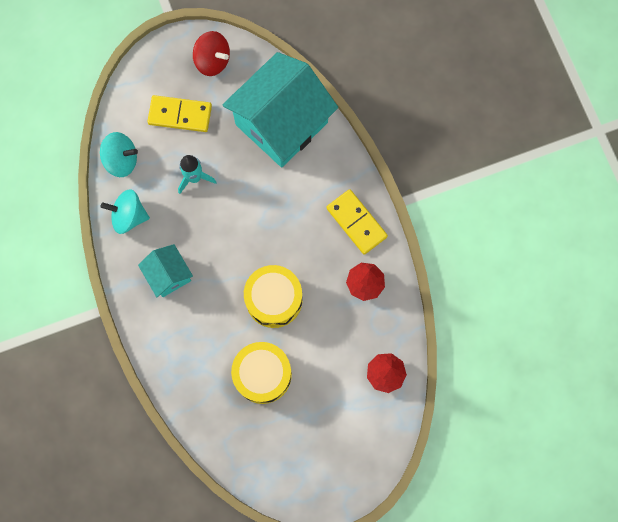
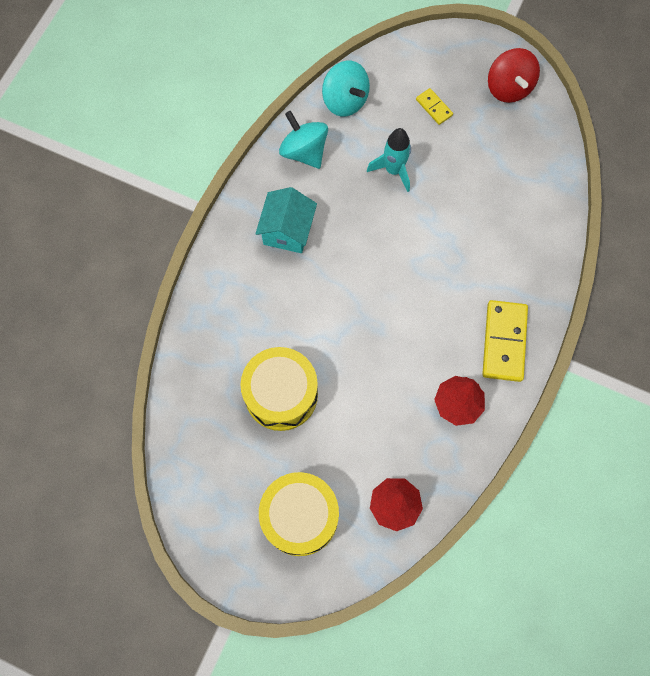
camera: 45 degrees right, 5 degrees down
(180, 115) = (434, 107): yellow domino -> yellow domino, size x0.51
(274, 299) = (358, 338): yellow drum -> yellow drum (300, 516)
(281, 123) = (519, 193): turquoise house -> none

